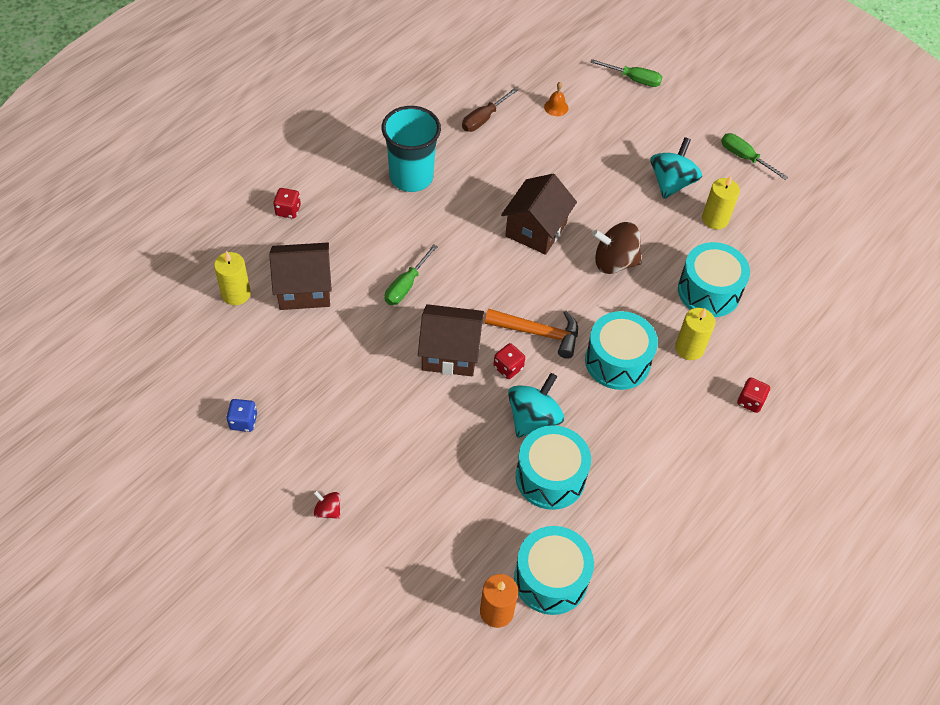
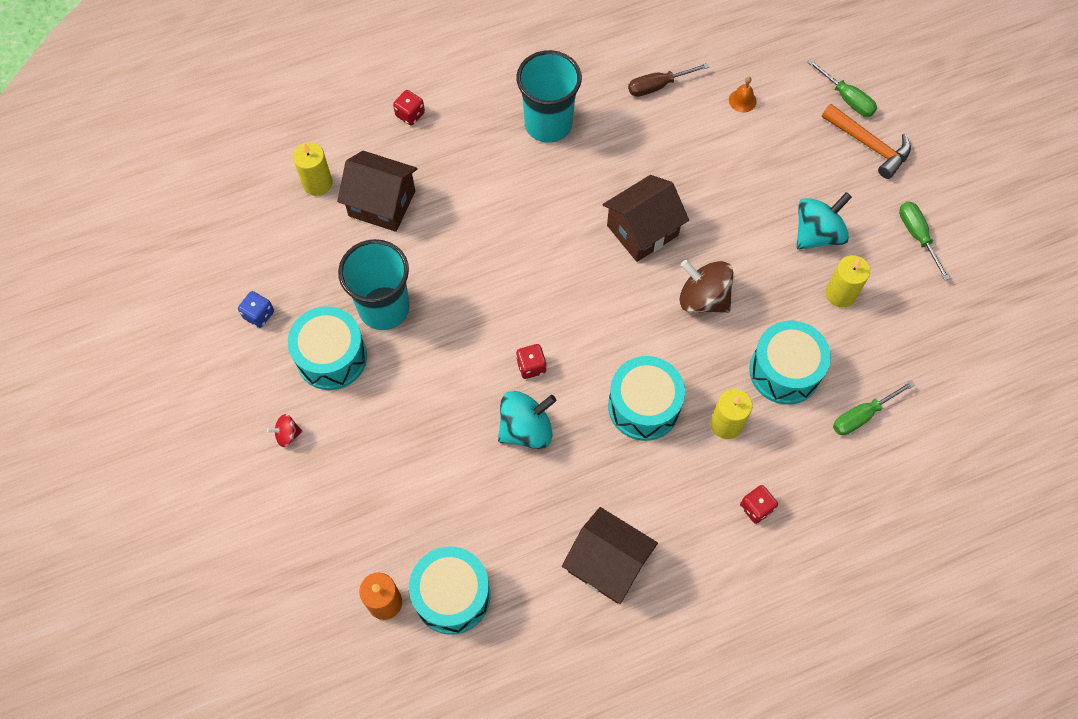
camera: 30 degrees right, 10 degrees up
(328, 510) = (287, 435): red spinning top -> red spinning top turned 75 degrees counterclockwise
(355, 371) = (384, 308): none -> turquoise cup
(406, 286) = (479, 239): green screwdriver -> green screwdriver (862, 415)
(450, 353) = (484, 327): brown house -> brown house (607, 564)
(538, 333) = (581, 343): orange hammer -> orange hammer (869, 145)
(550, 477) = (508, 496): turquoise drum -> turquoise drum (331, 357)

